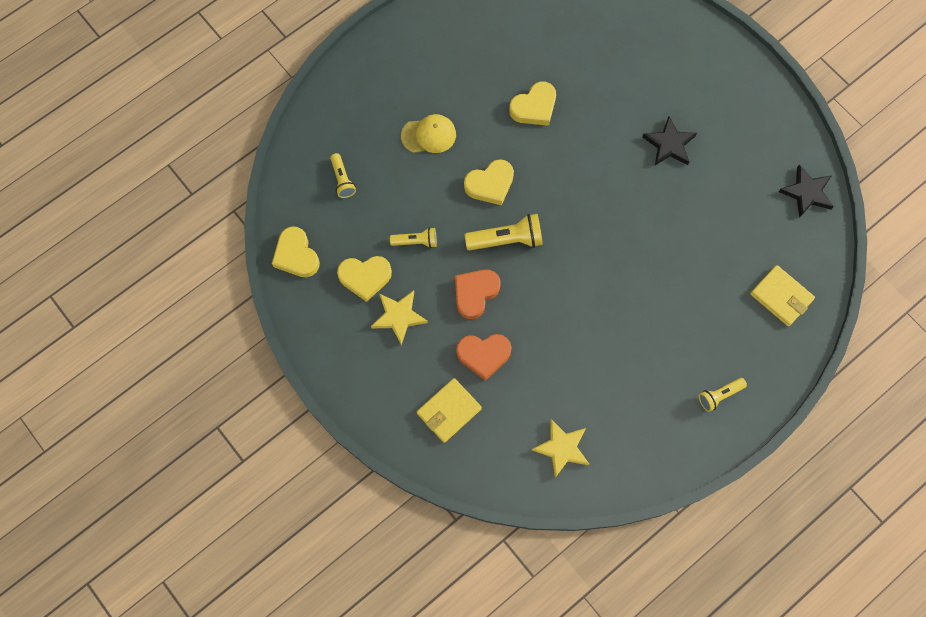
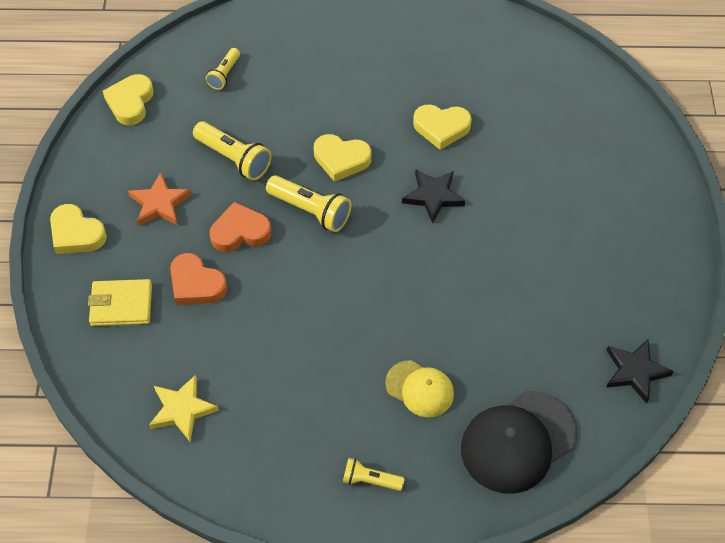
camera: 40 degrees right, 15 degrees down
(365, 277) = (165, 156): yellow heart -> yellow heart (76, 234)
(398, 317) = (159, 203): yellow star -> orange star
(416, 241) = (234, 158): yellow flashlight -> yellow flashlight, size x1.65
(429, 135) = (328, 89): yellow cap -> yellow cap (420, 389)
(669, 144) = (536, 238): black star -> black star (433, 196)
(781, 297) = (518, 442): yellow wallet -> black cap

